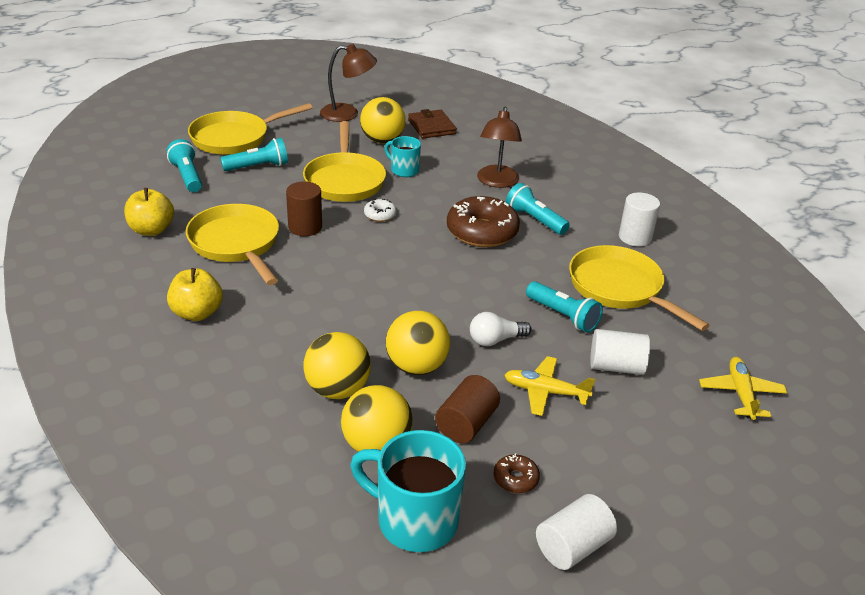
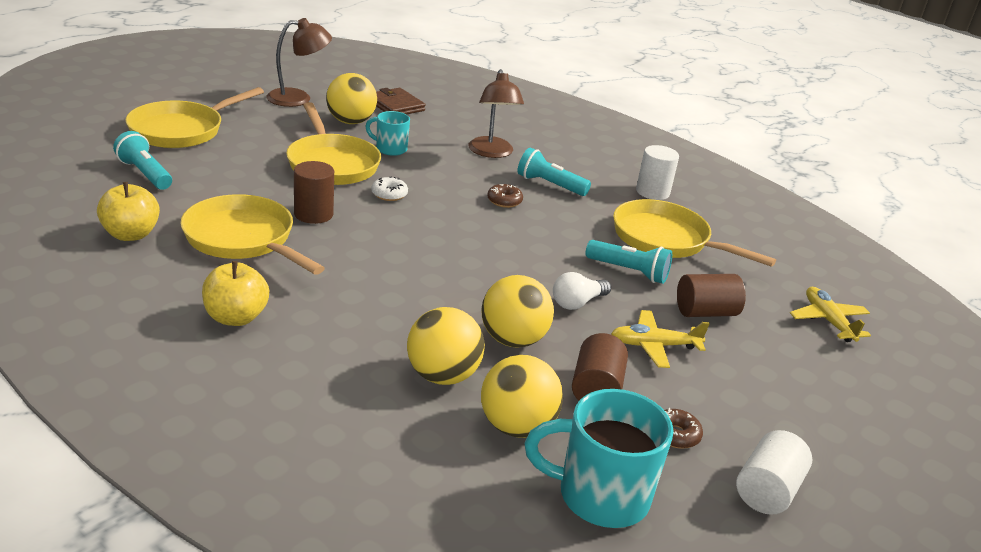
camera: 20 degrees left, 5 degrees down
(258, 167) = (225, 157): turquoise flashlight -> none
(482, 232) = (504, 201): brown donut -> brown donut, size x0.46
(616, 366) = (705, 312): white cylinder -> brown cylinder

